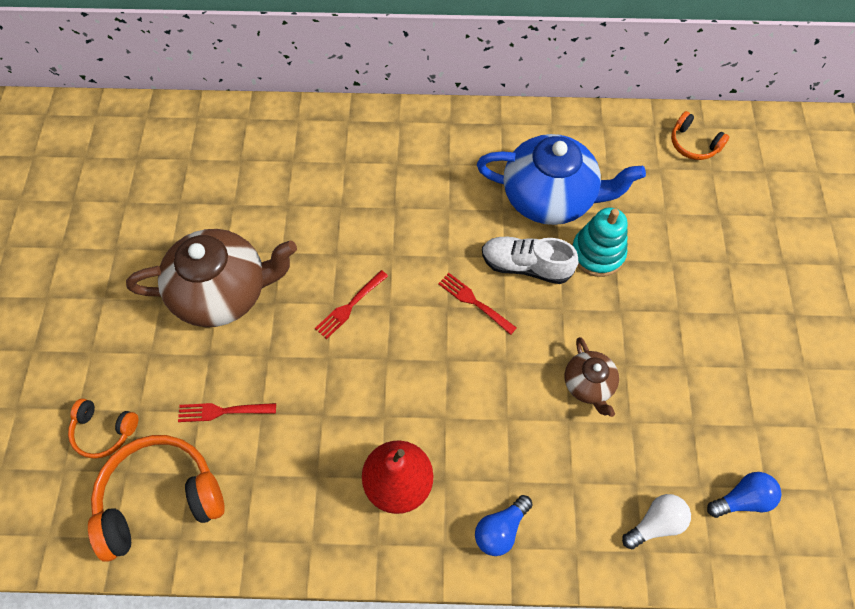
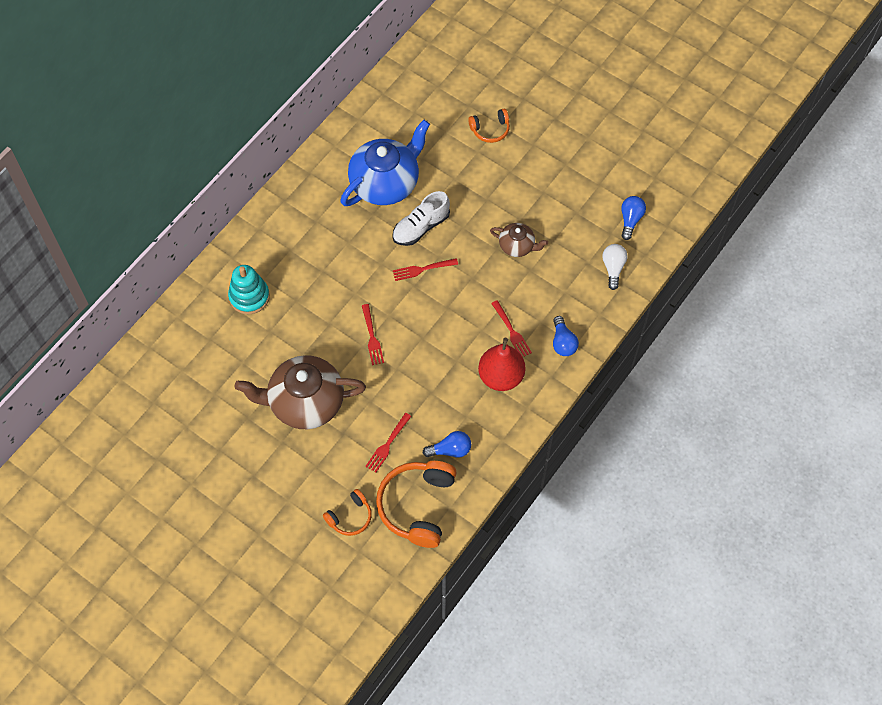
camera: 55 degrees left, 0 degrees up
(223, 292) = (305, 402): brown teapot -> brown teapot turned 120 degrees counterclockwise
(259, 488) = (450, 450): none -> blue light bulb
(469, 453) = (511, 331): none -> red fork
(597, 253) = (442, 185): turquoise stacking toy -> turquoise stacking toy (249, 296)
(693, 144) = (412, 82): orange headphones -> orange headphones (490, 130)

